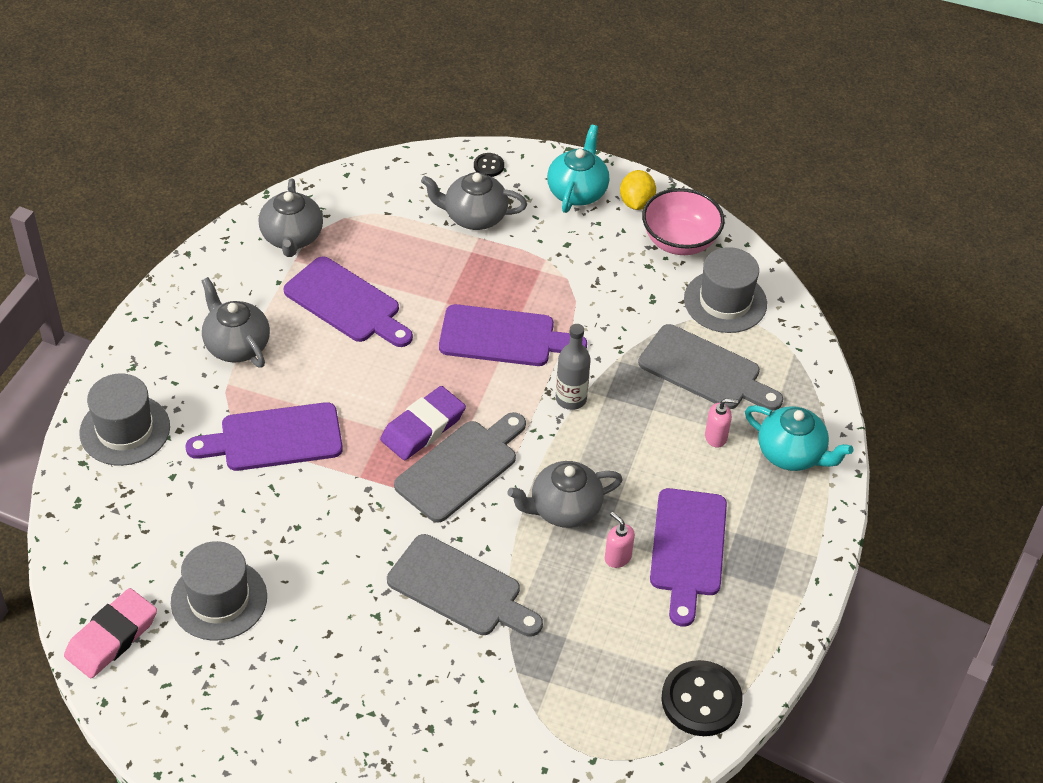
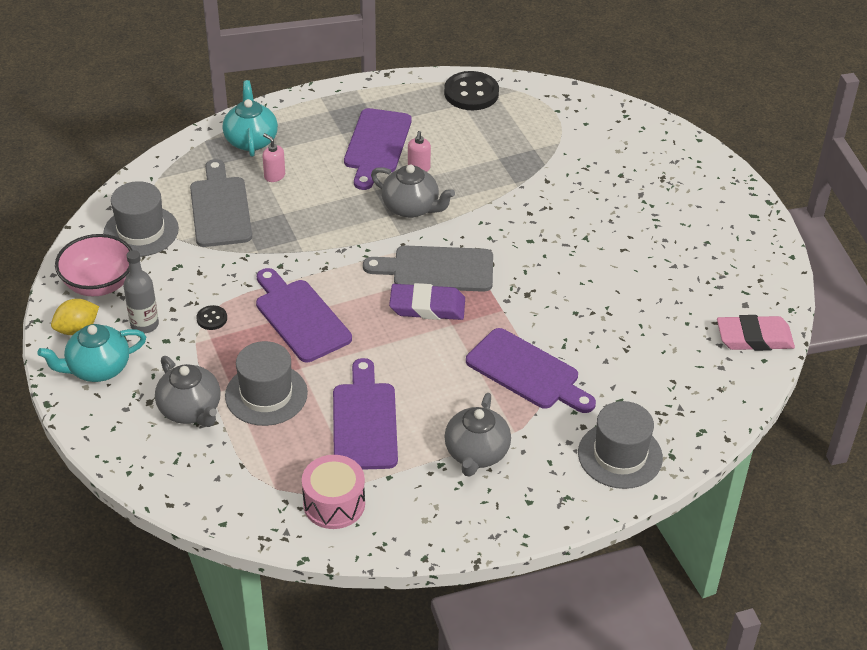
camera: 130 degrees left, 5 degrees down
(219, 599) = (668, 310): grey hat -> grey hat (266, 394)
(292, 238) = (334, 504): grey teapot -> pink drum
(460, 588) = (523, 216): grey cutting board -> none
(488, 166) = (119, 439): black button -> black button (212, 319)
(571, 399) = (318, 254): grey bottle -> grey bottle (144, 325)
(688, 548) = (377, 145): purple cutting board -> purple cutting board turned 135 degrees clockwise

